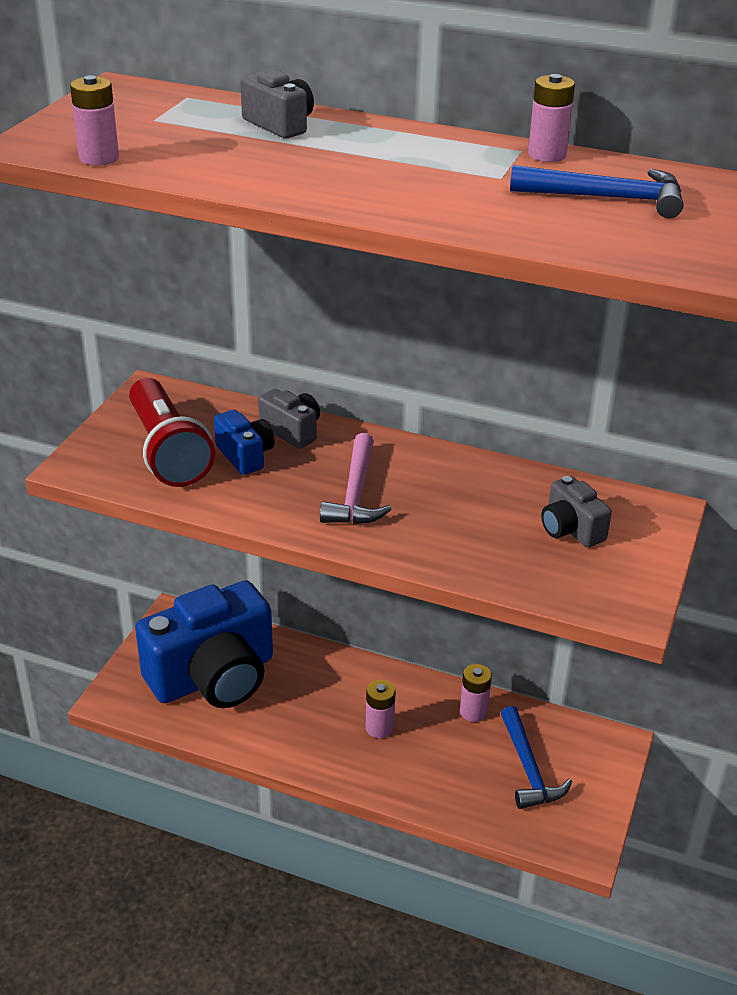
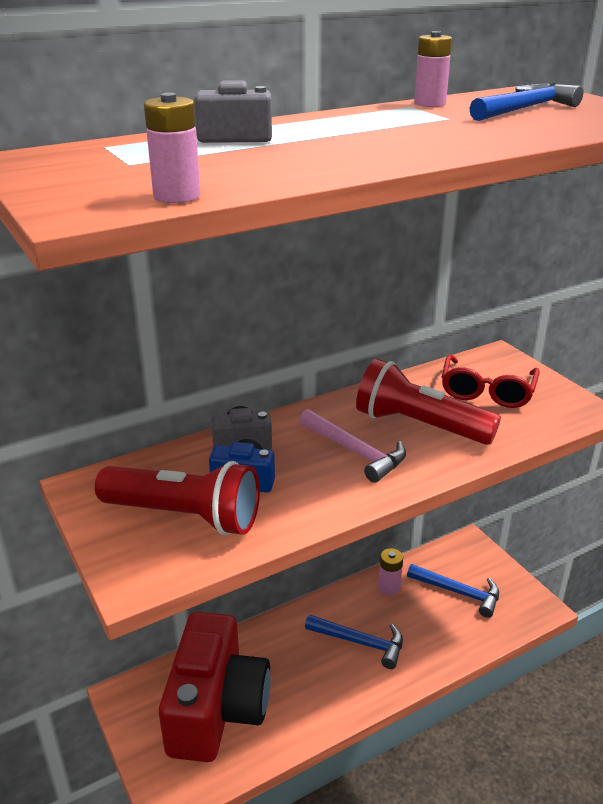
camera: 50 degrees left, 5 degrees down
(213, 677) = (216, 709): blue camera -> red camera
(379, 728) = (360, 642): pink battery -> blue hammer
(447, 511) = (419, 425): none -> red flashlight
(571, 529) = (487, 391): grey camera -> red glasses

